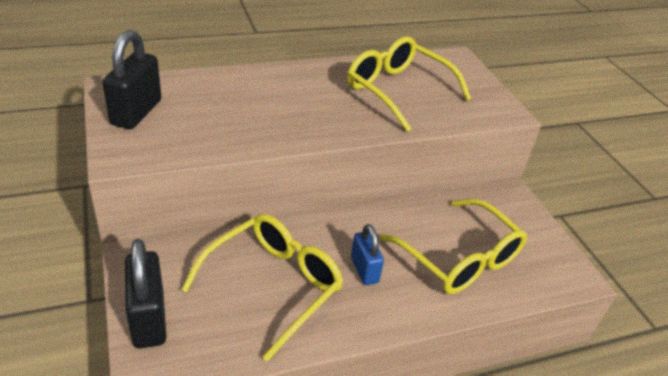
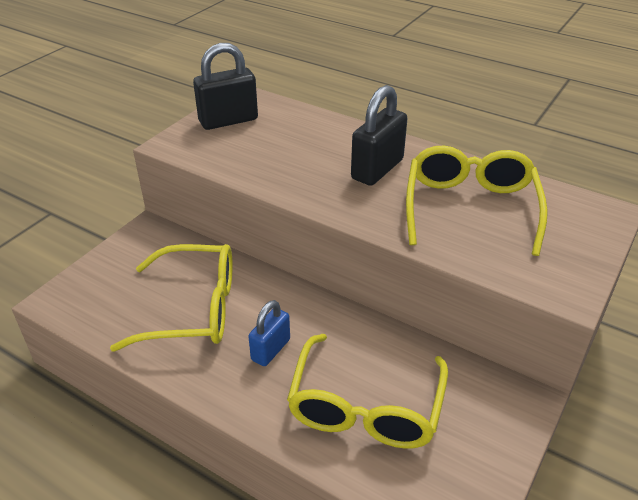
camera: 55 degrees right, 0 degrees up
(149, 319) = (99, 272): black padlock -> black padlock (377, 169)

